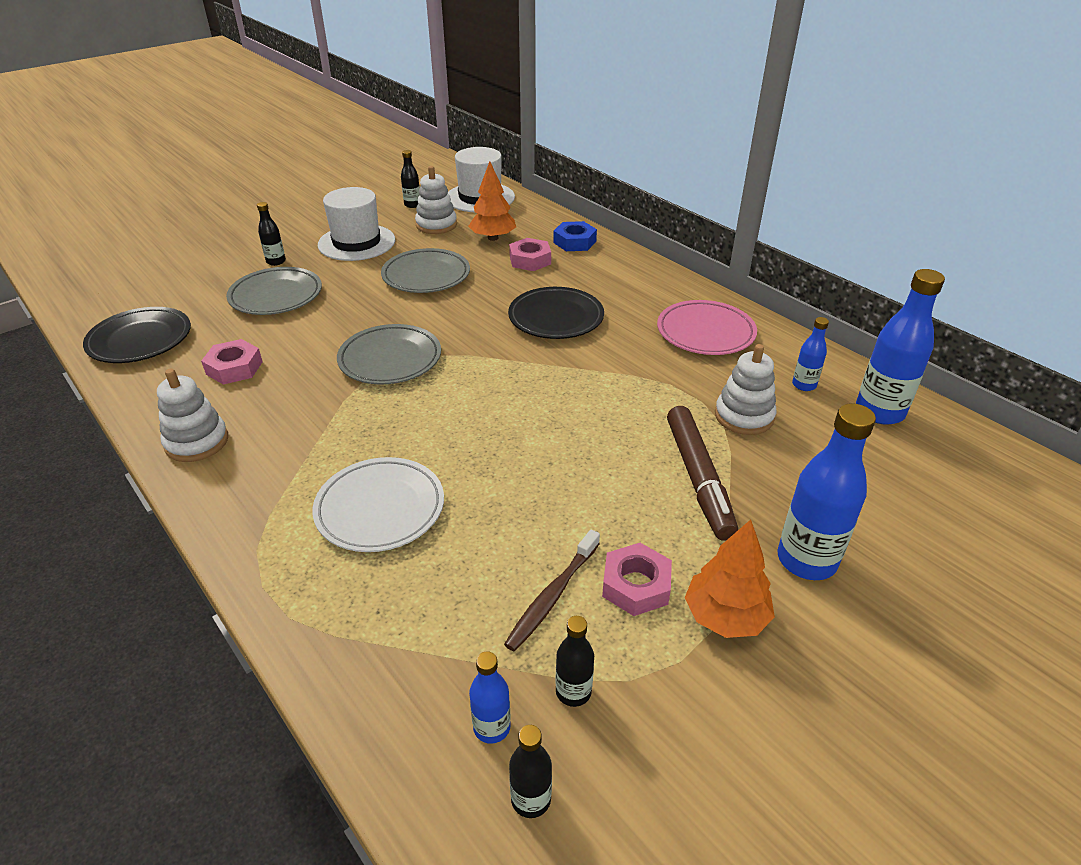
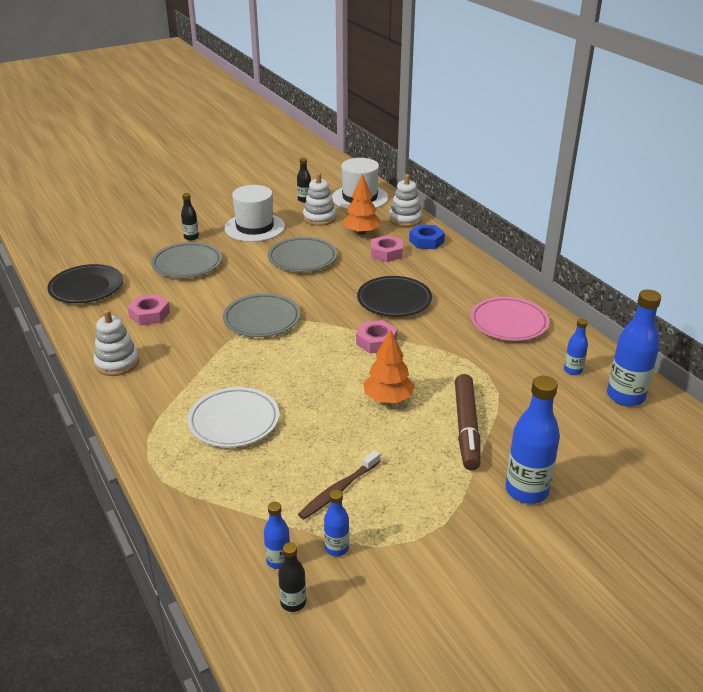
camera: 10 degrees right, 5 degrees down
(573, 692) = (336, 548): black bottle -> blue bottle
(636, 585) = (398, 491): pink nut -> pink nut (376, 341)
(725, 617) = (454, 518): orange tree -> orange tree (388, 399)
(744, 416) = (516, 388): white stacking toy -> white stacking toy (405, 219)

